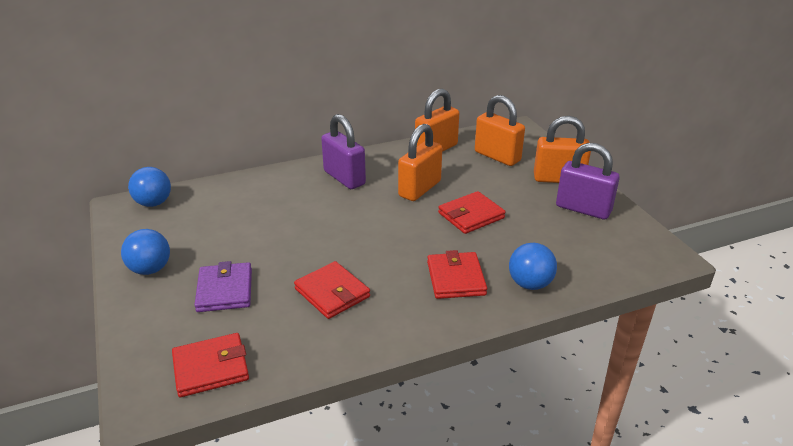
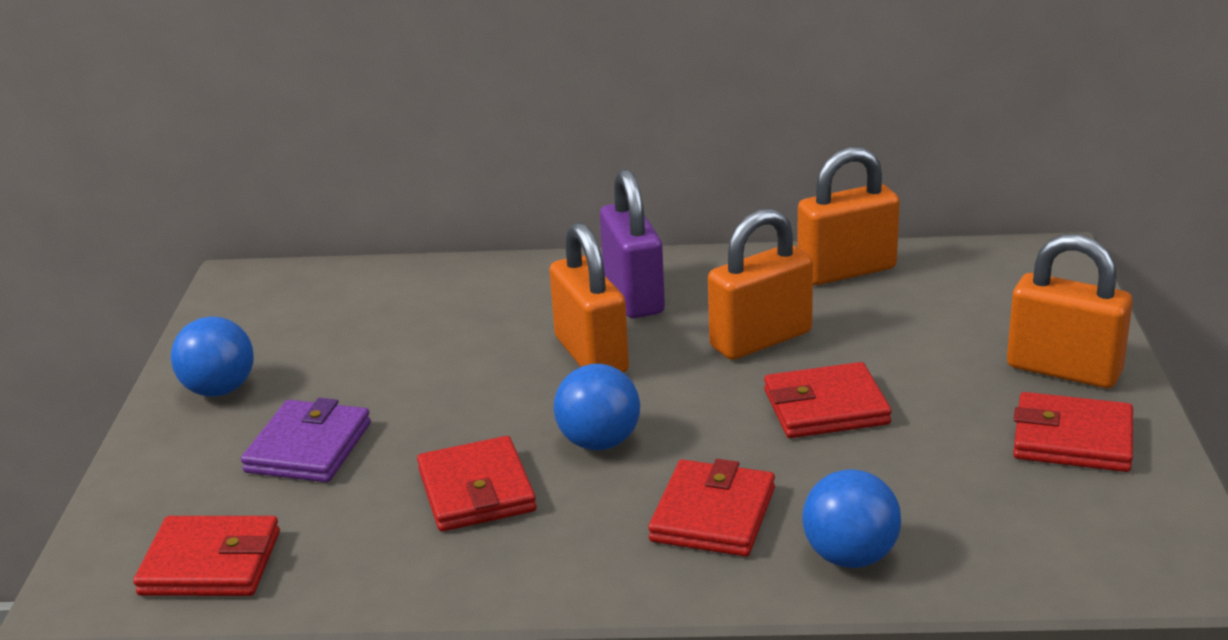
camera: 25 degrees right, 5 degrees down
(153, 203) = (290, 284): blue ball -> blue ball (599, 442)
(497, 156) = (963, 304): orange padlock -> orange padlock (591, 355)
(583, 209) = (1072, 439): purple padlock -> red wallet

